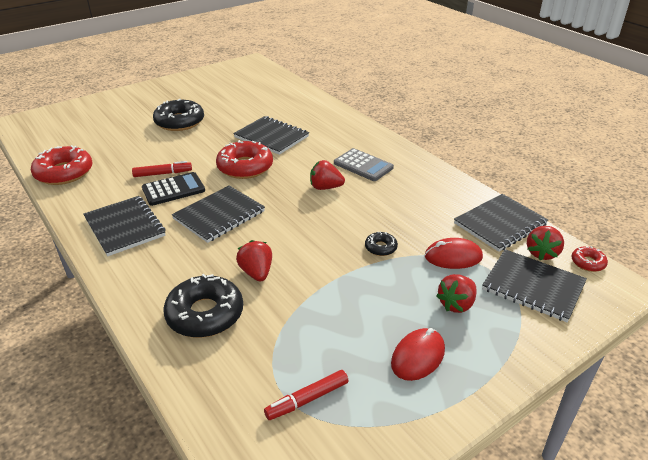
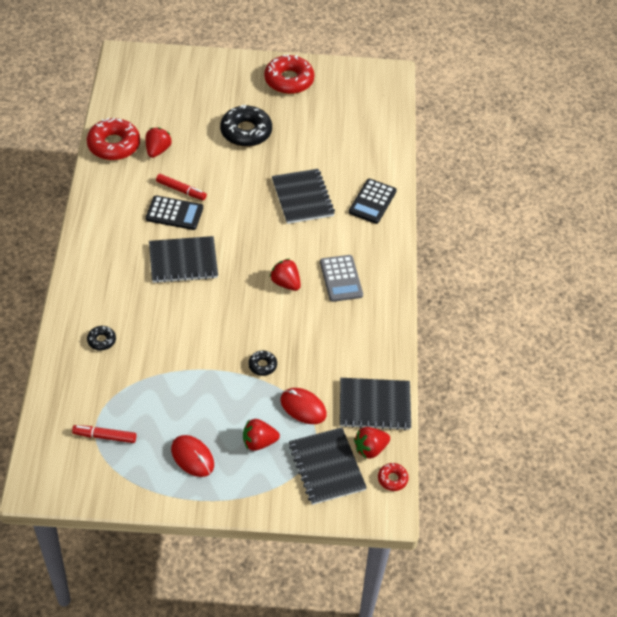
camera: 35 degrees right, 15 degrees up
(125, 227) = (113, 231): black notebook -> none
(205, 314) = (101, 340): black donut -> black donut, size x0.48
(245, 167) = (247, 221): red donut -> red donut (289, 80)
(256, 272) = (160, 329): red strawberry -> red strawberry (157, 150)
(325, 118) = (372, 202): none -> black calculator
(418, 356) = (192, 457): red mouse -> red mouse turned 60 degrees clockwise

